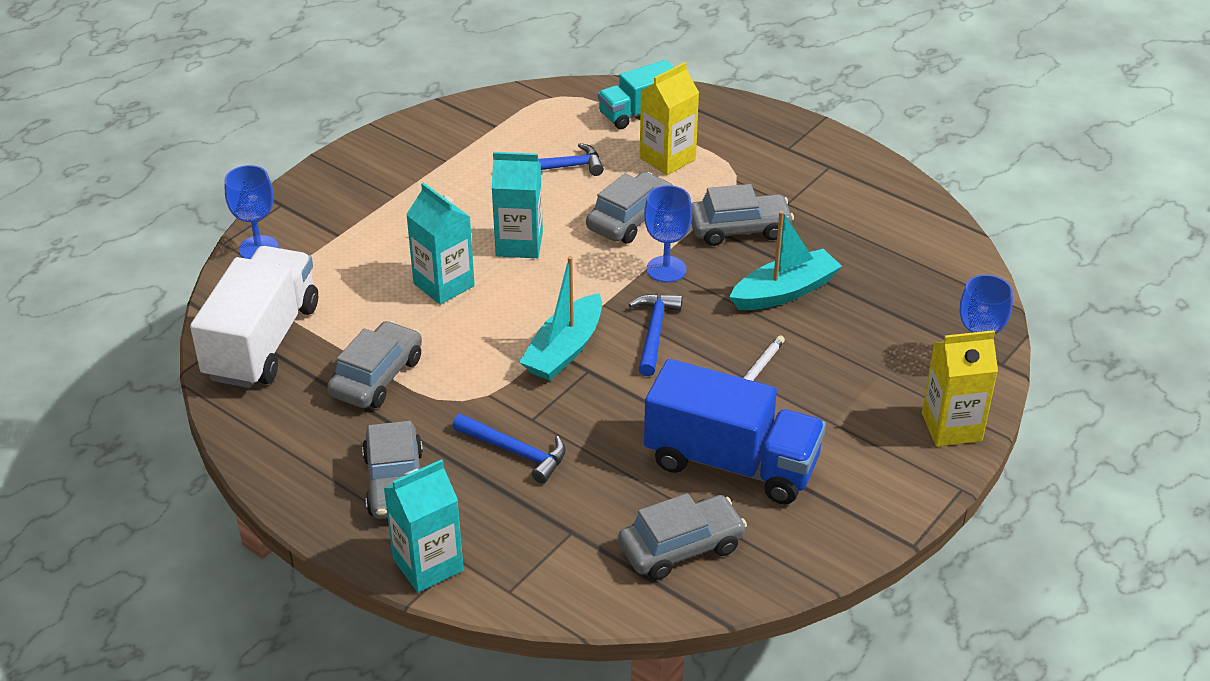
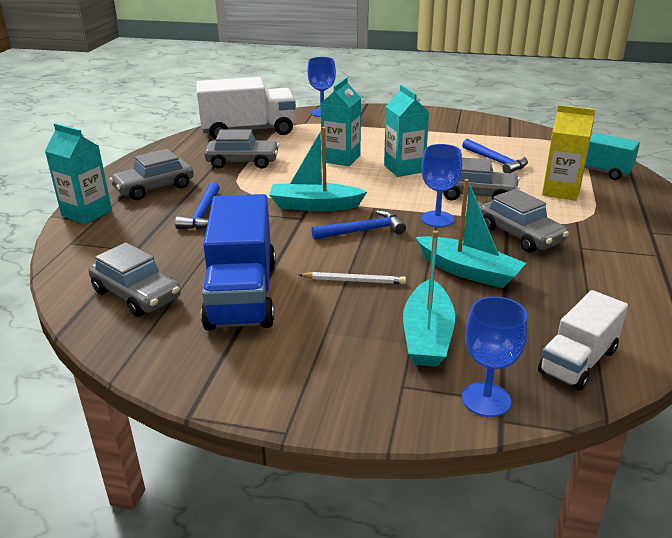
camera: 65 degrees right, 10 degrees down
(874, 360) = (427, 336): none -> turquoise boat
(951, 427) = (373, 405): yellow carton -> none
(953, 291) = (578, 361): none -> white truck

